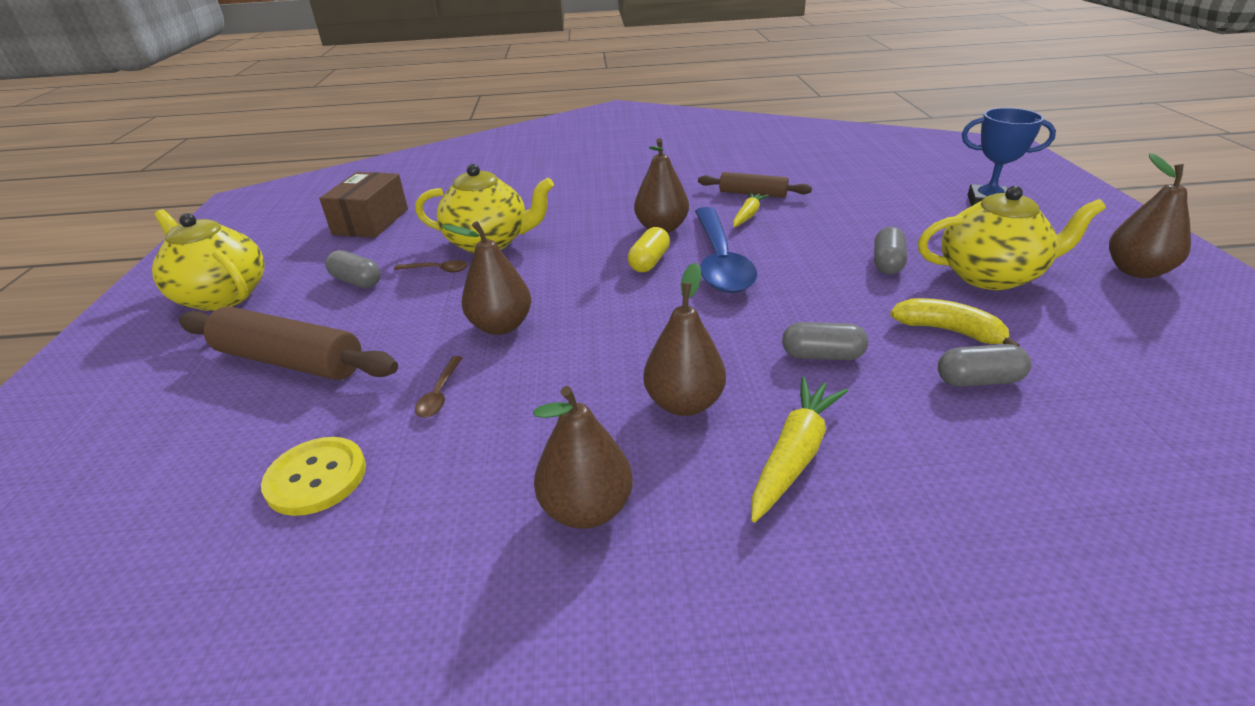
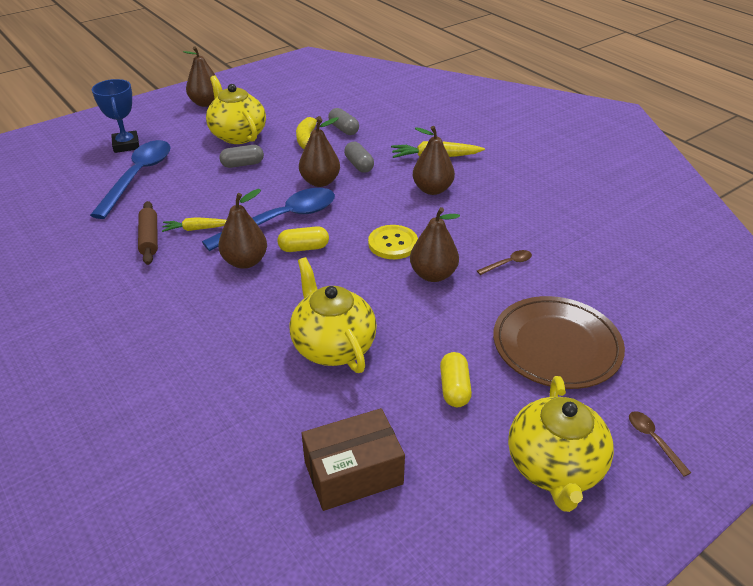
camera: 125 degrees left, 5 degrees up
(290, 361) = (556, 346): brown rolling pin -> brown plate
(316, 478) = (594, 267): yellow button -> yellow button (393, 243)
(357, 281) = (454, 388): grey capsule -> yellow capsule
(437, 270) = (398, 349): brown spoon -> brown spoon (653, 440)
(587, 509) = (515, 191): brown pear -> brown pear (320, 182)
(892, 201) = (138, 177): none -> blue spoon

